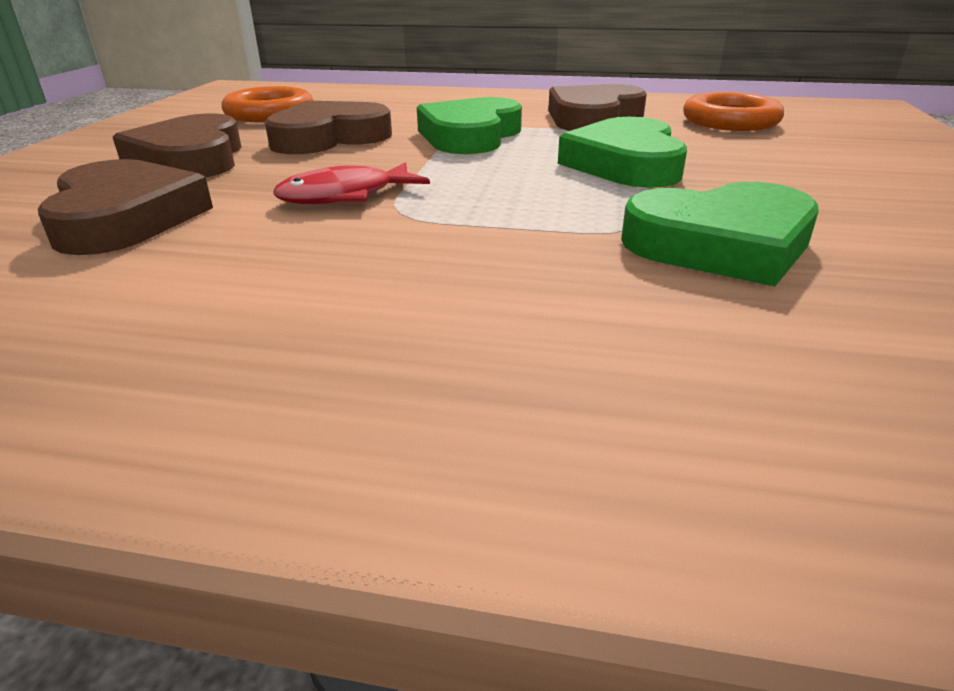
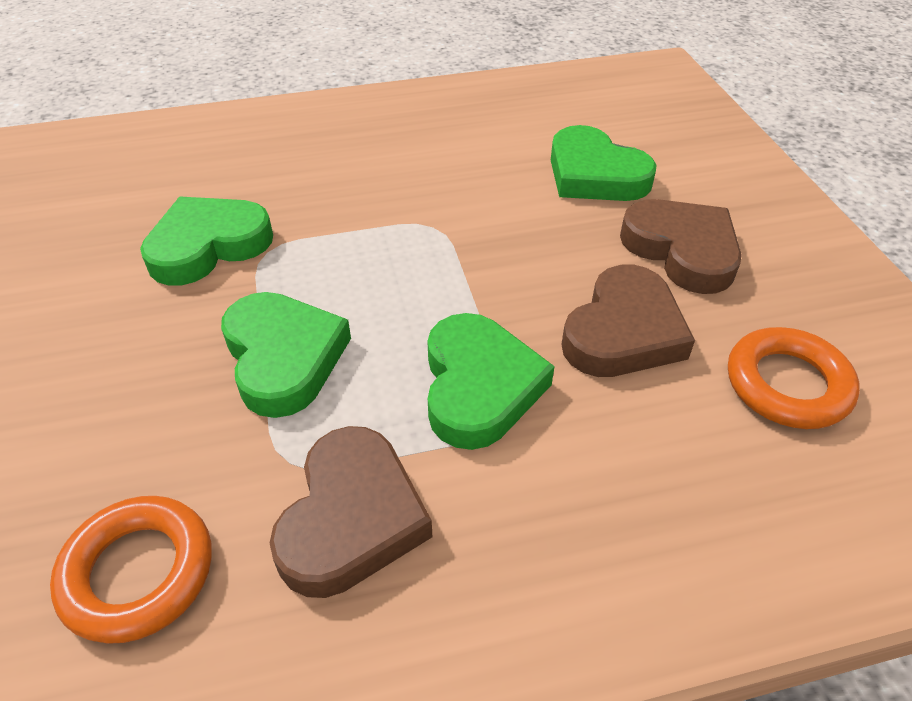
camera: 155 degrees right, 15 degrees up
(125, 218) = (594, 174): brown heart -> green heart
(345, 196) = (488, 233): red fish -> none

